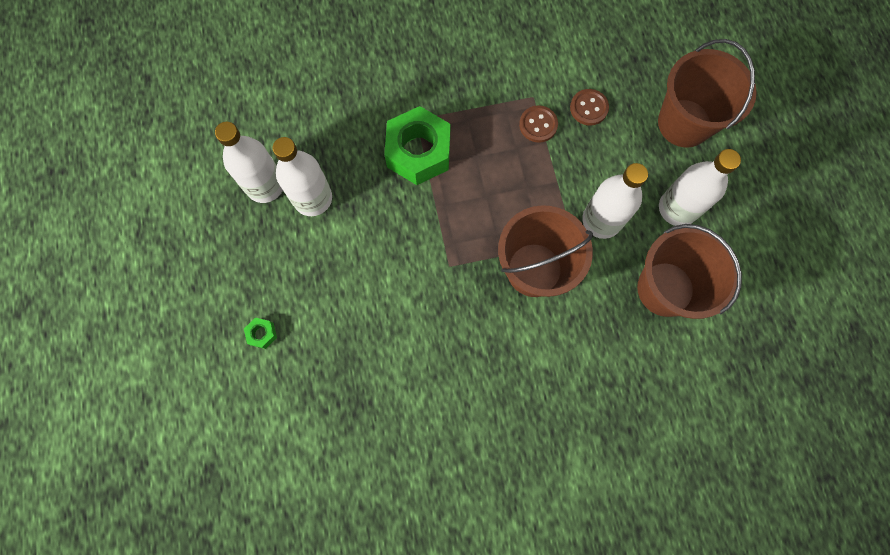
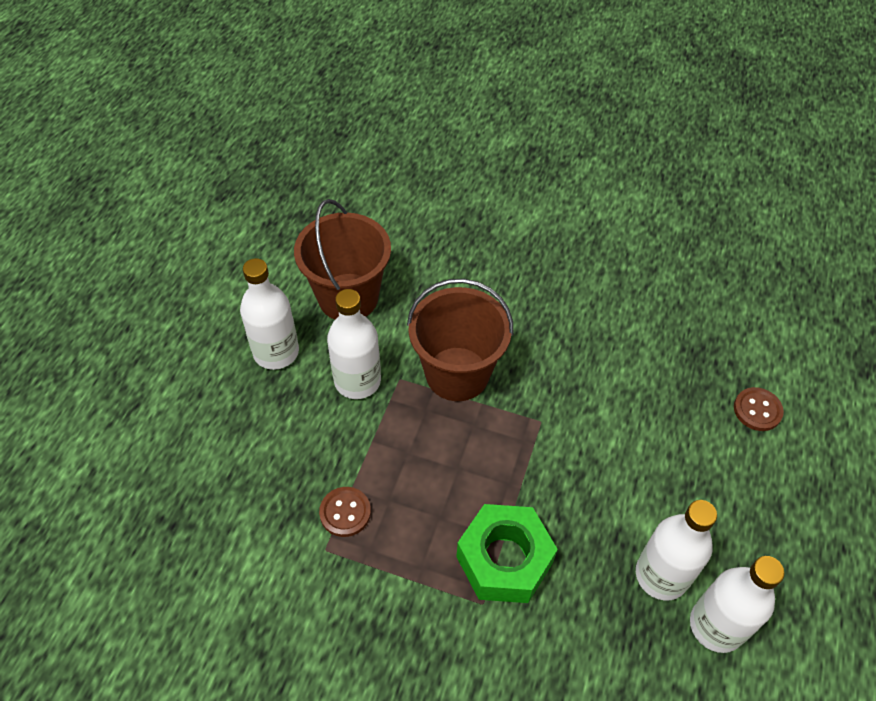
camera: 150 degrees left, 20 degrees down
(262, 334) = (774, 460): green nut -> none
(588, 108) = (274, 499): brown button -> brown button (757, 410)
(684, 123) = (191, 425): brown bucket -> none

